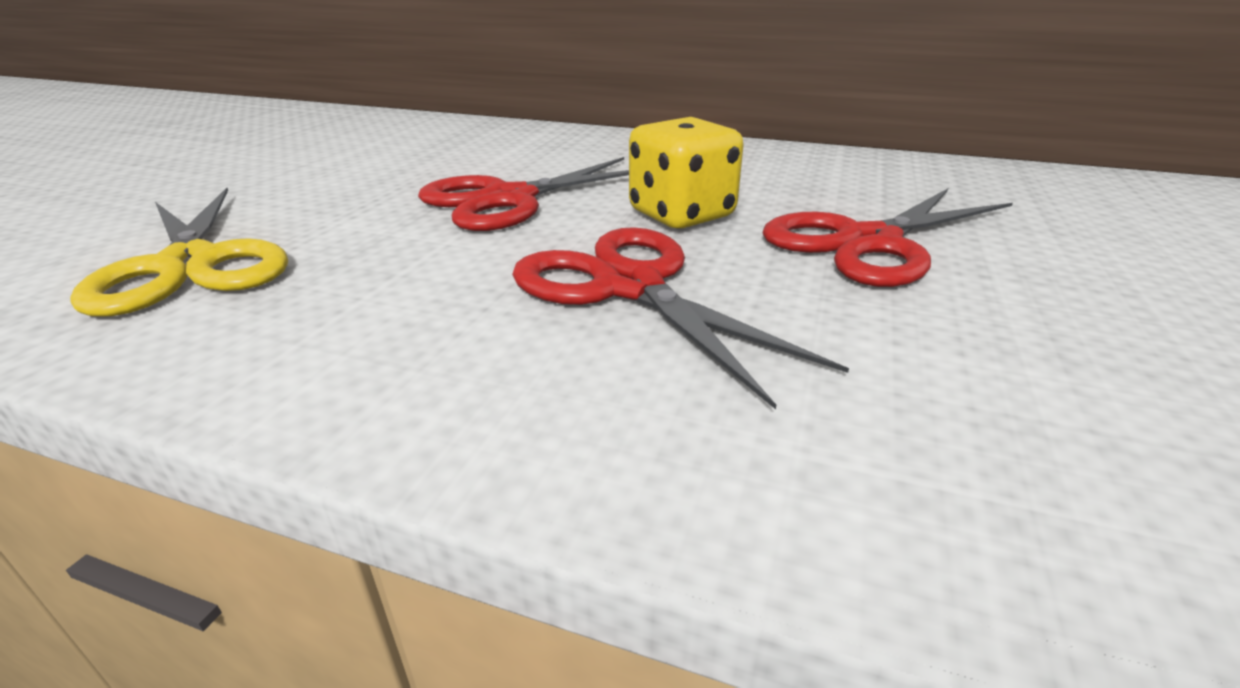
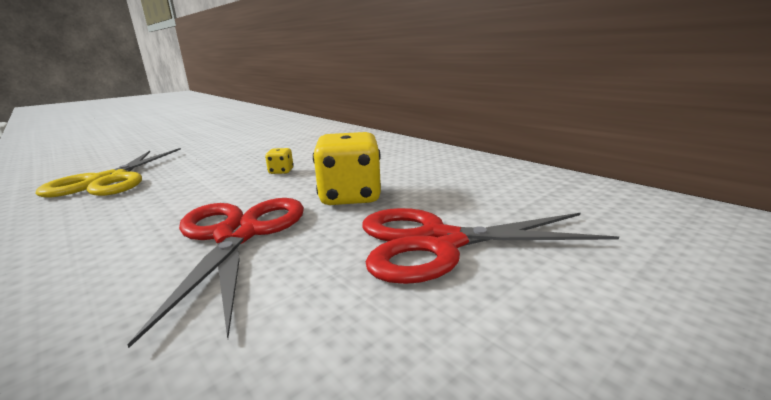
camera: 30 degrees right, 10 degrees down
(509, 199) = (281, 171): red scissors -> yellow dice

